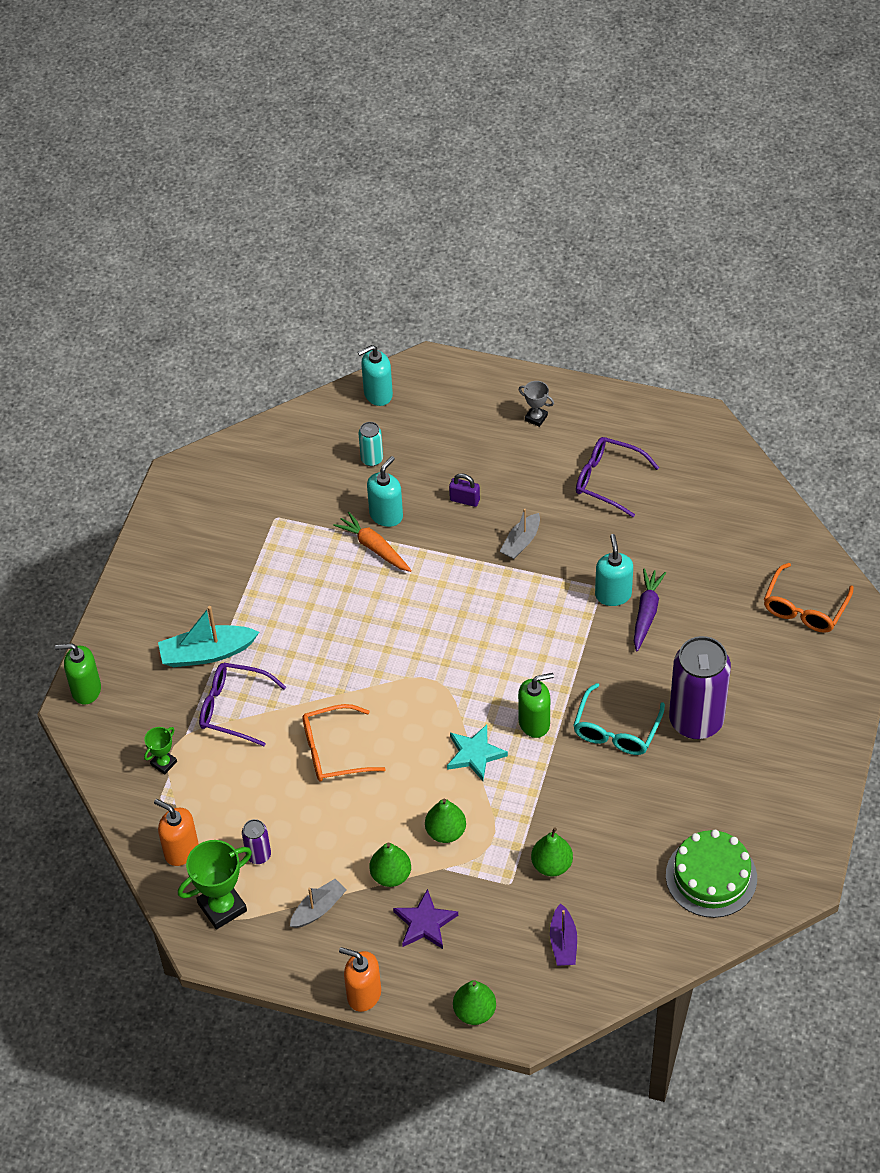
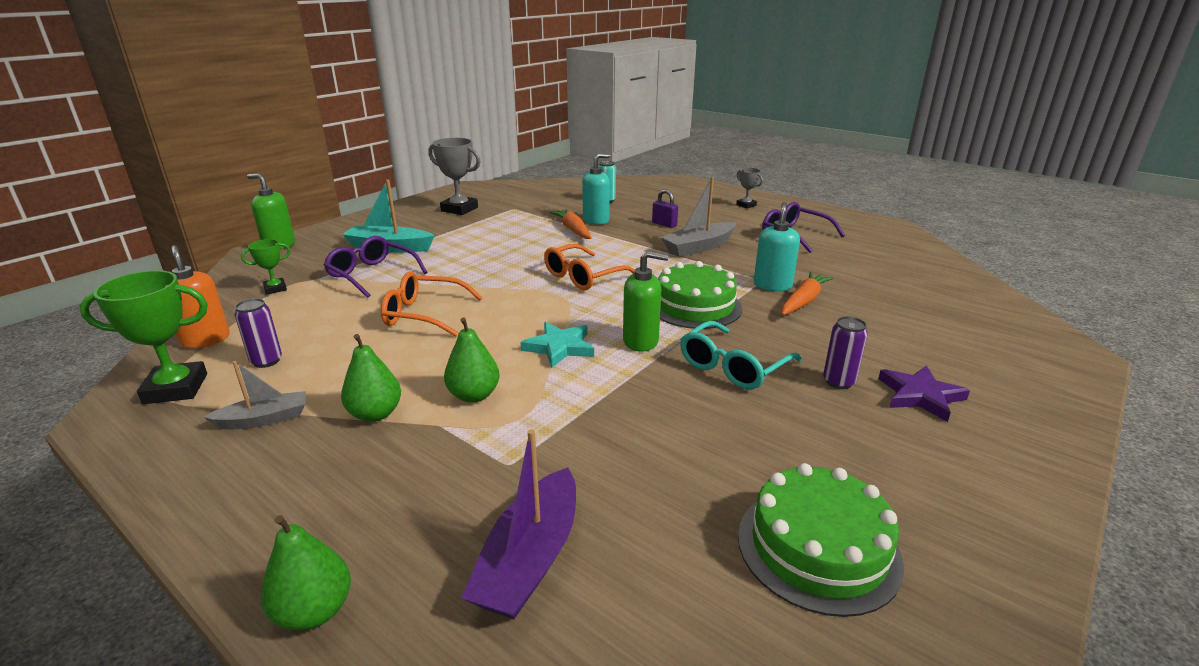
camera: 20 degrees right, 25 degrees down
(214, 540) = (459, 209): none -> grey trophy
(363, 994) = (198, 525): orange soap dispenser -> none
(378, 394) = (633, 183): turquoise soap dispenser -> none
(425, 923) = (364, 471): purple star -> purple star (920, 396)
(521, 542) = (699, 247): grey boat -> grey boat, size x1.59
(551, 865) = (577, 461): green pear -> none
(557, 655) = (695, 306): none -> green cake
(563, 942) = (530, 559): purple boat -> purple boat, size x1.59
(646, 612) = (803, 301): purple carrot -> orange carrot
(696, 721) = (838, 382): purple can -> purple can, size x0.45
(804, 608) = (995, 331): orange glasses -> orange glasses (583, 277)

